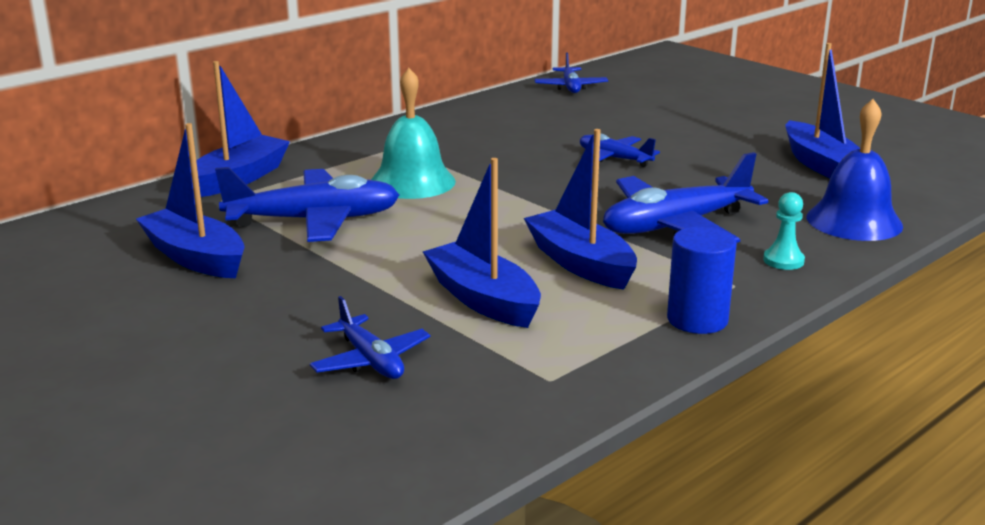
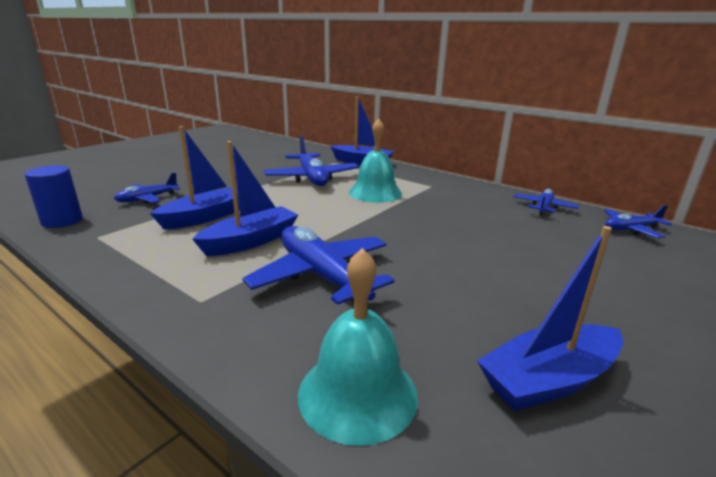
camera: 80 degrees right, 0 degrees up
(195, 258) = (267, 164): blue boat -> none
(614, 159) = (463, 250): blue plane -> blue plane (543, 207)
(697, 319) = (146, 282): blue cylinder -> blue cylinder (62, 221)
(783, 260) = (246, 330): turquoise pawn -> none
(854, 221) = (357, 393): blue bell -> turquoise bell

